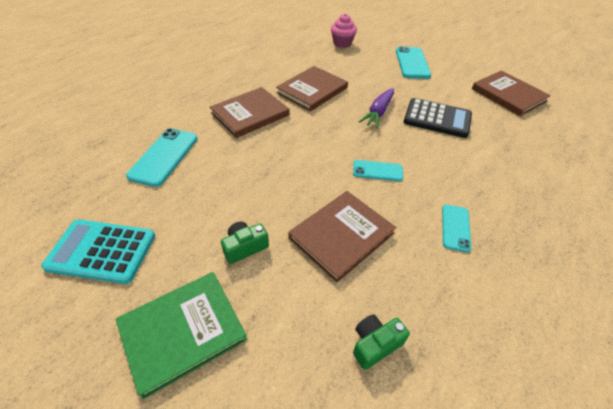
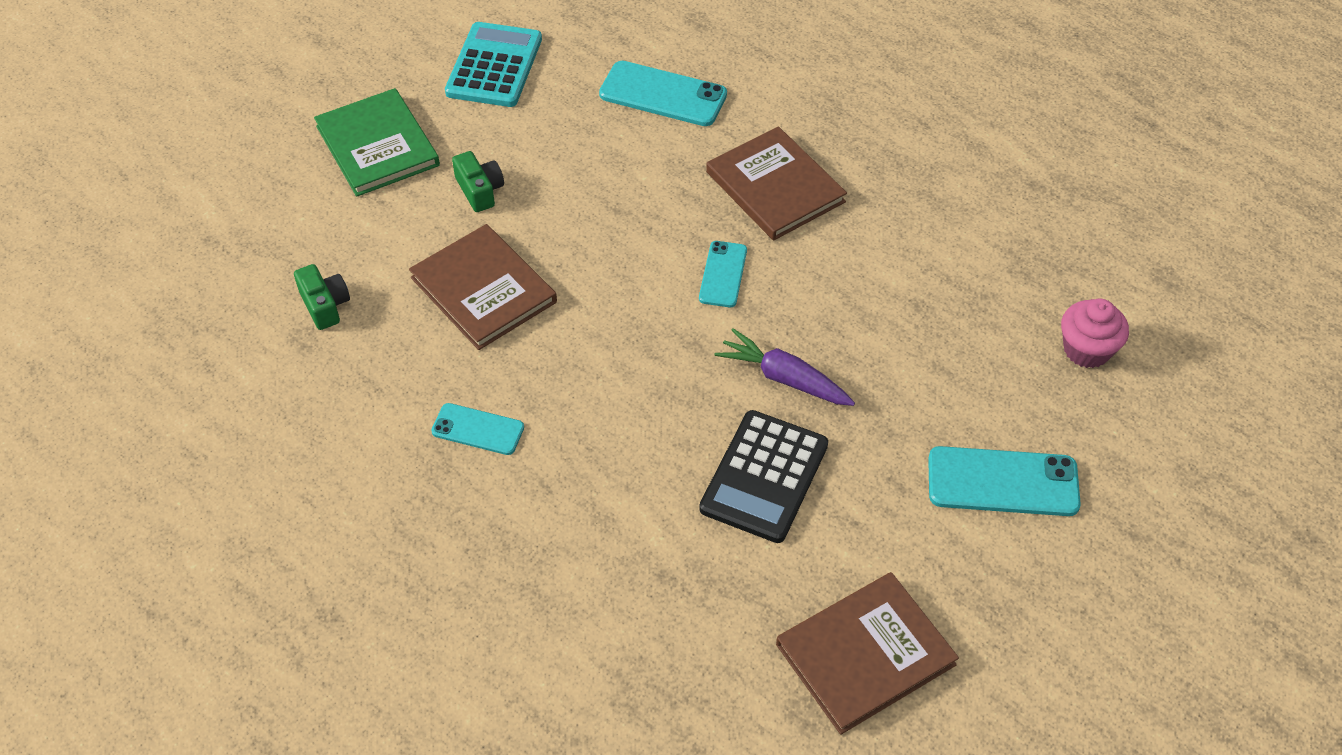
camera: 95 degrees right, 5 degrees up
(312, 90) = (860, 278): brown book -> none
(377, 171) = (612, 351): turquoise phone -> turquoise phone (723, 274)

